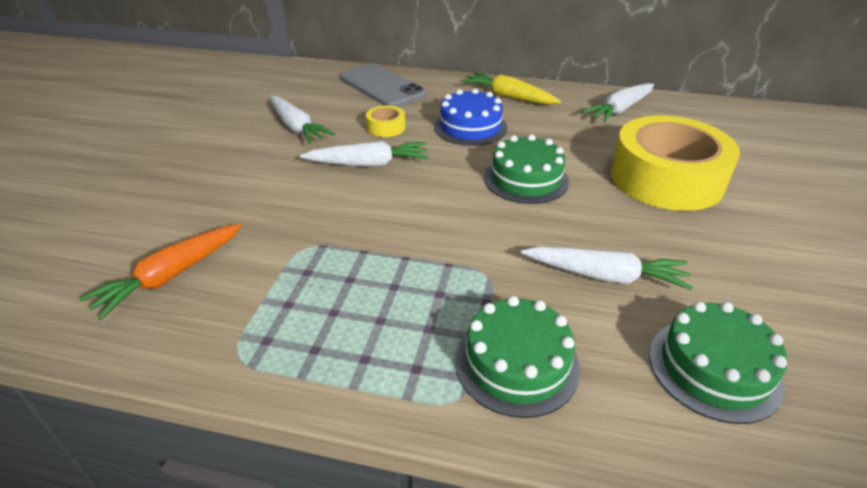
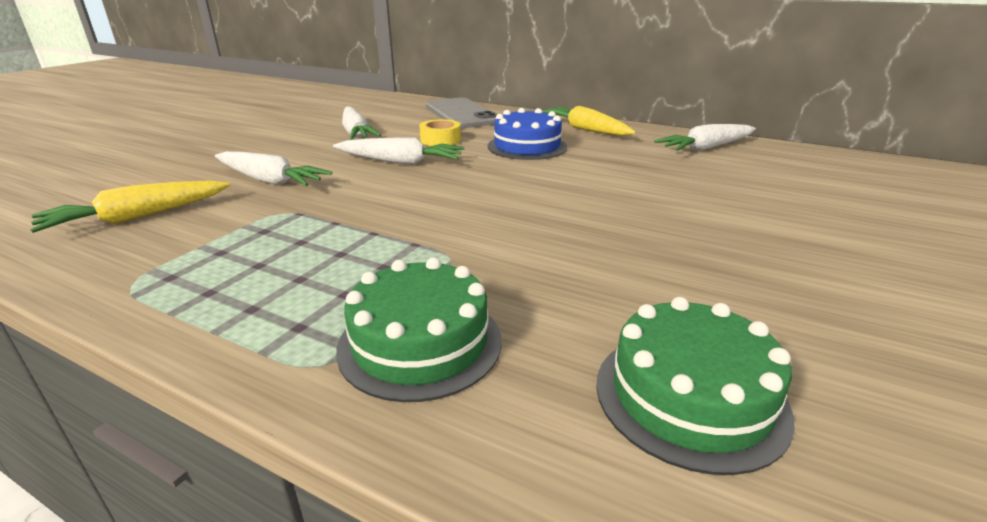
camera: 15 degrees right, 10 degrees down
(171, 276) = (138, 217): orange carrot -> yellow carrot
(526, 179) = (557, 188): green cake -> none
(605, 276) = (594, 279): white carrot -> white carrot (269, 180)
(666, 178) = (731, 205): yellow tape -> none

